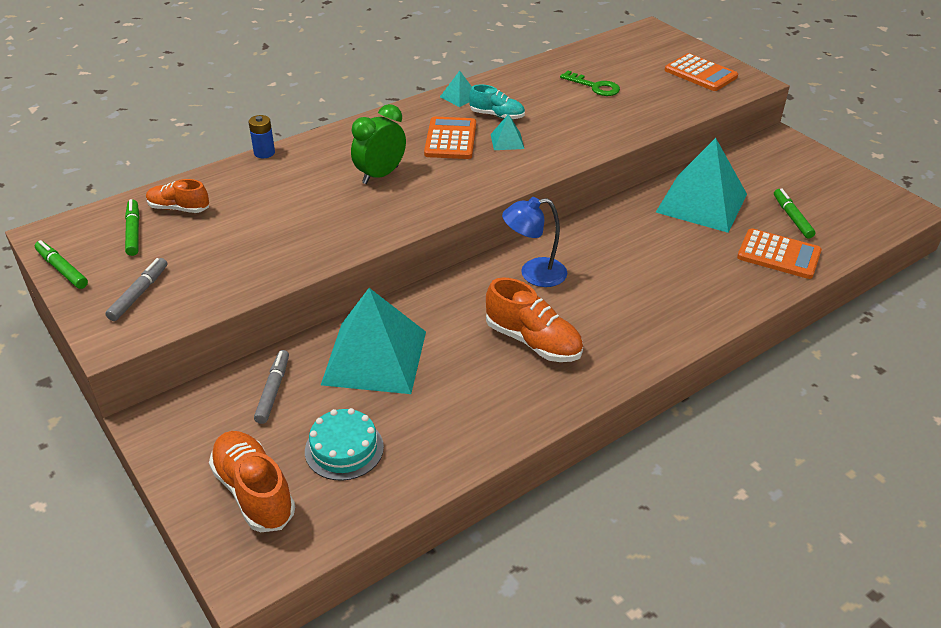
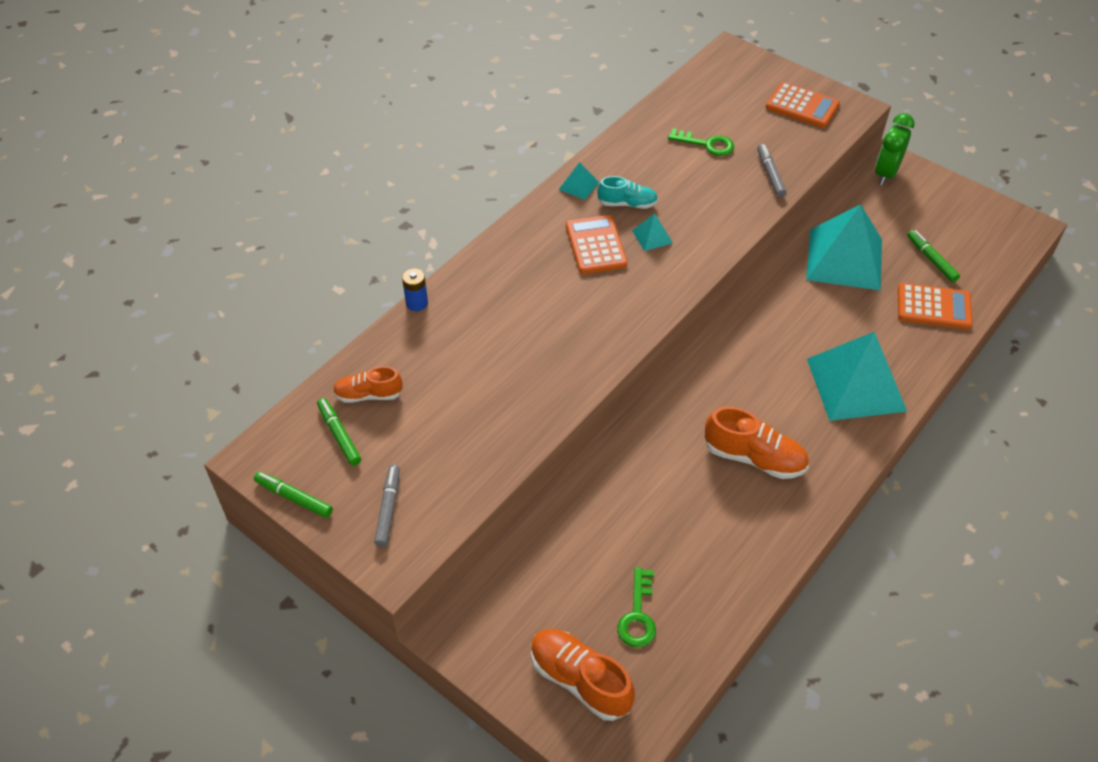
camera: 15 degrees left, 10 degrees up
(273, 390) = (543, 570): grey marker -> grey marker (770, 174)
(344, 449) = (638, 615): turquoise cake -> green key
(374, 357) = (619, 510): turquoise pyramid -> turquoise pyramid (855, 384)
(380, 175) = (548, 307): green clock -> green clock (886, 174)
(533, 274) = (723, 380): blue lamp -> none

